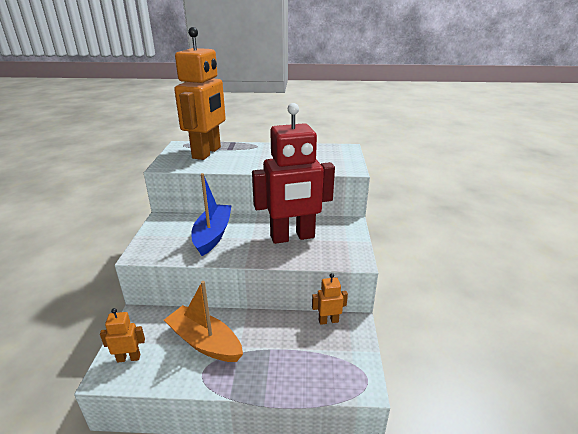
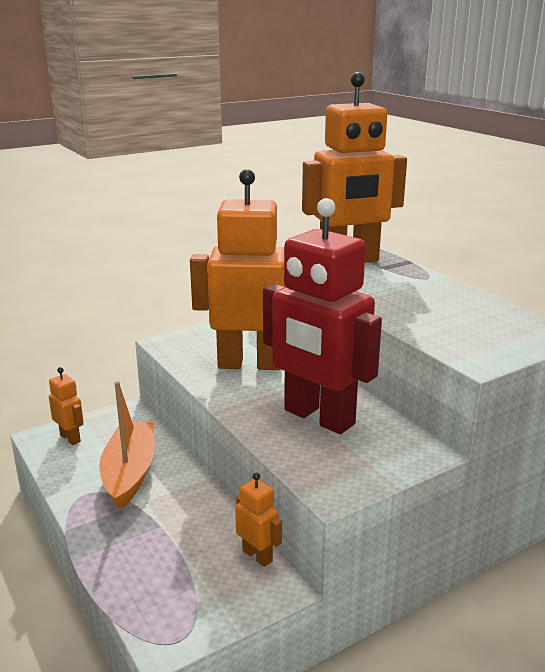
camera: 55 degrees right, 5 degrees down
(212, 235) = (250, 364): blue boat -> orange robot

